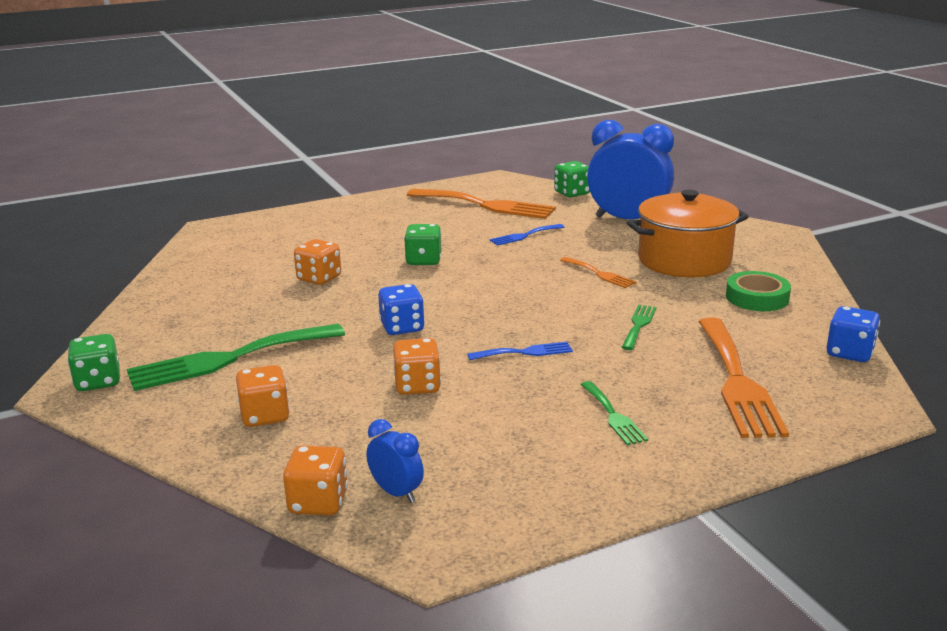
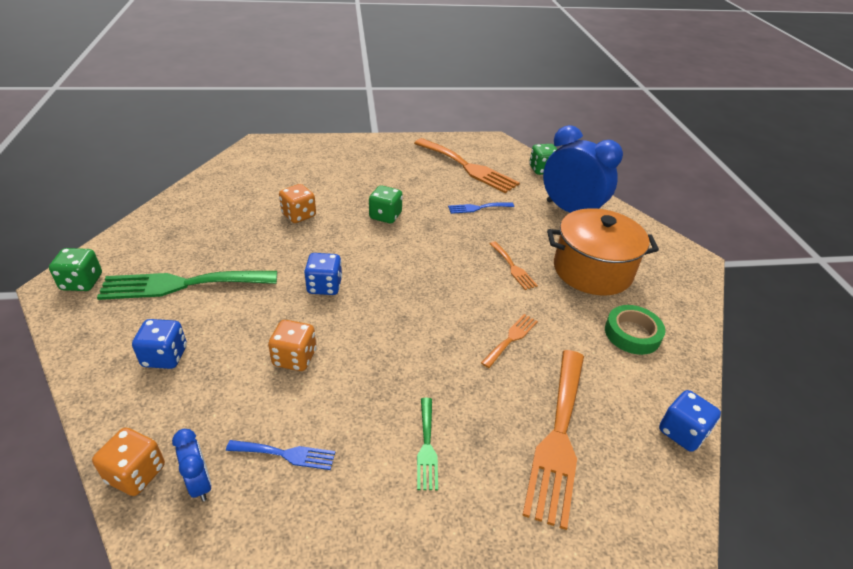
camera: 15 degrees right, 15 degrees up
(265, 416) = (165, 357): orange dice -> blue dice
(525, 352) = (400, 343): blue fork -> blue fork (286, 454)
(638, 325) = (511, 338): green fork -> orange fork

